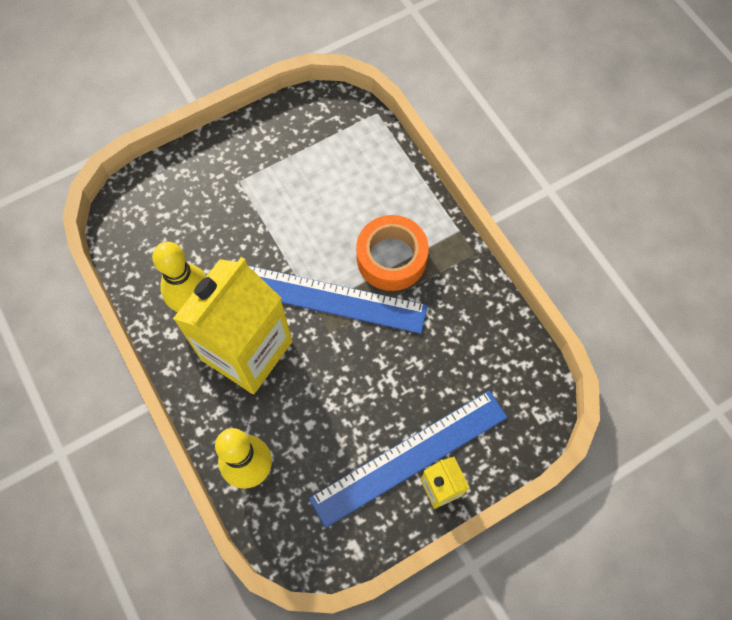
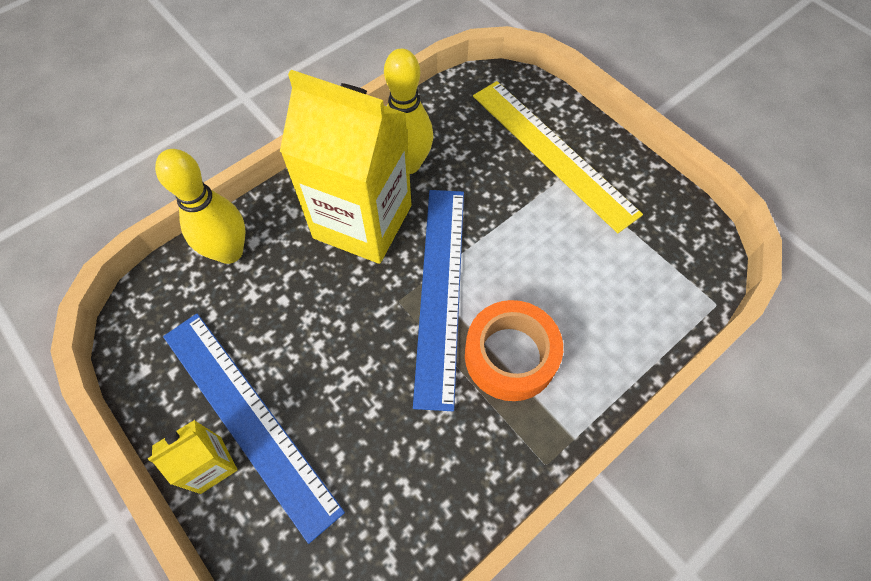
camera: 80 degrees right, 5 degrees down
(214, 185) = (553, 152): none -> yellow ruler

